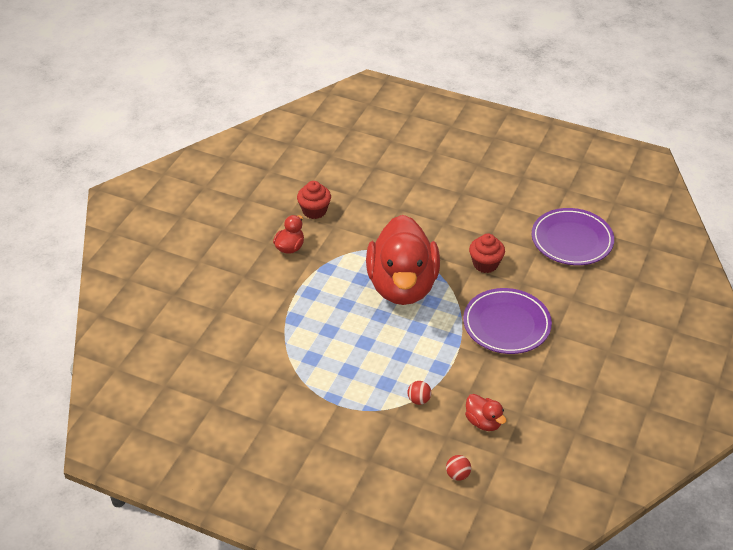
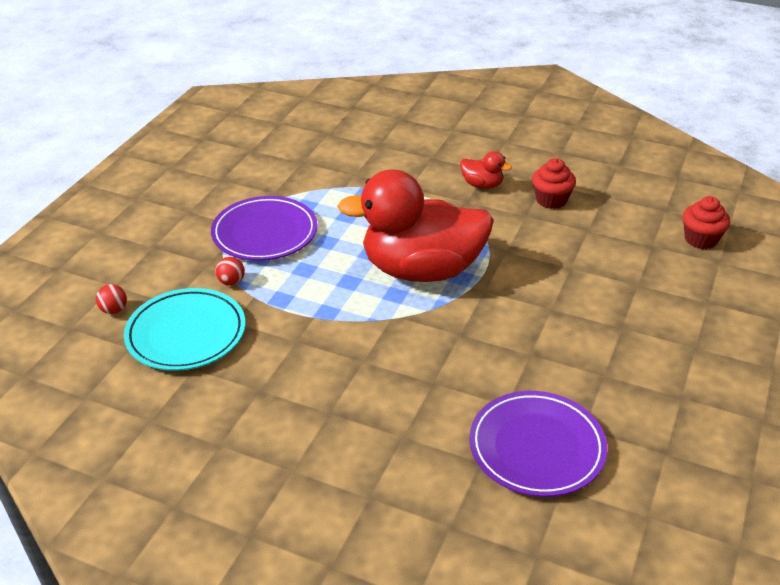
camera: 90 degrees right, 5 degrees down
(483, 422) = (186, 334): red duck -> turquoise plate
(485, 264) = (470, 346): red cupcake -> red cupcake (701, 239)
(506, 324) = (351, 362): purple plate -> purple plate (265, 233)

